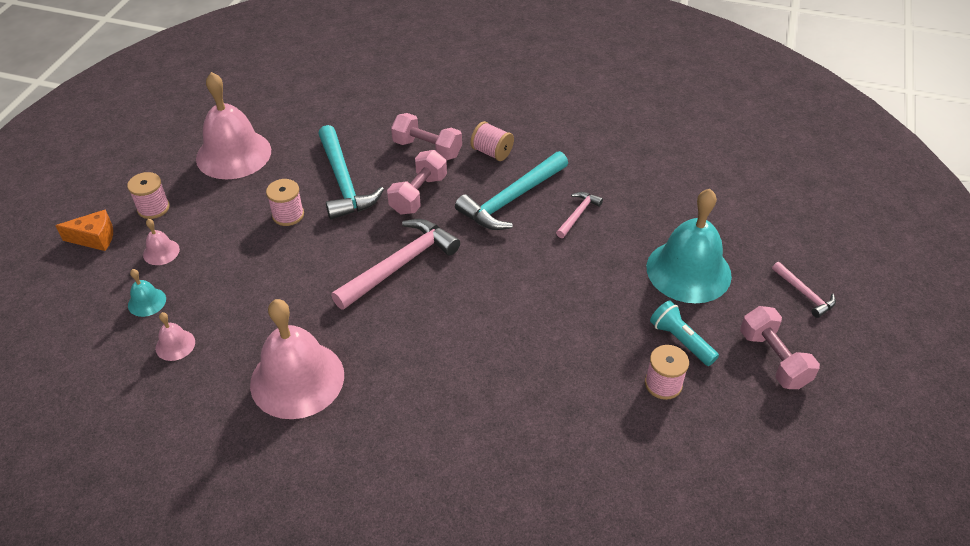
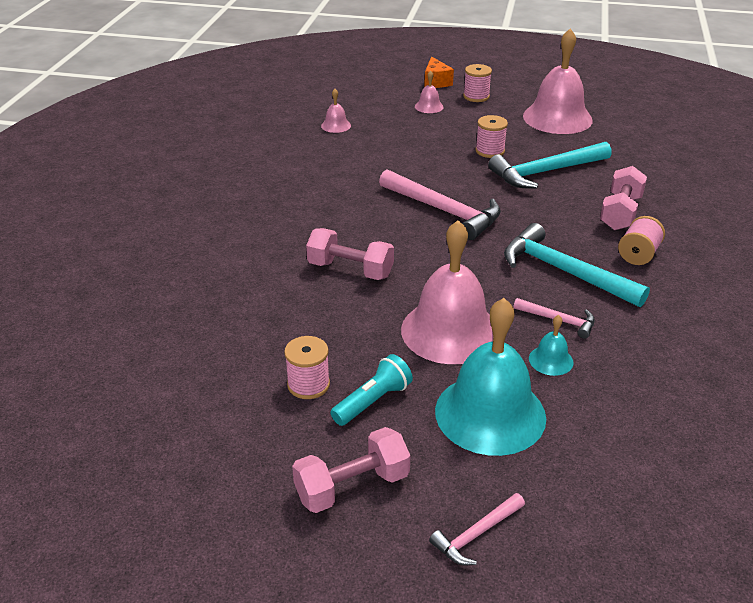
camera: 85 degrees right, 10 degrees down
(147, 302) = (376, 109): turquoise bell -> turquoise bell (551, 360)
(297, 379) = (306, 176): pink bell -> pink bell (450, 331)
(418, 194) = (546, 213): pink dumbbell -> pink dumbbell (350, 270)

